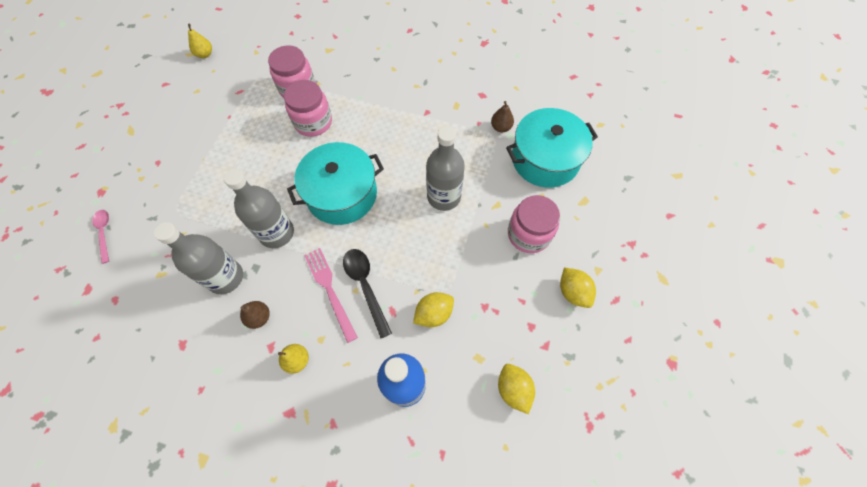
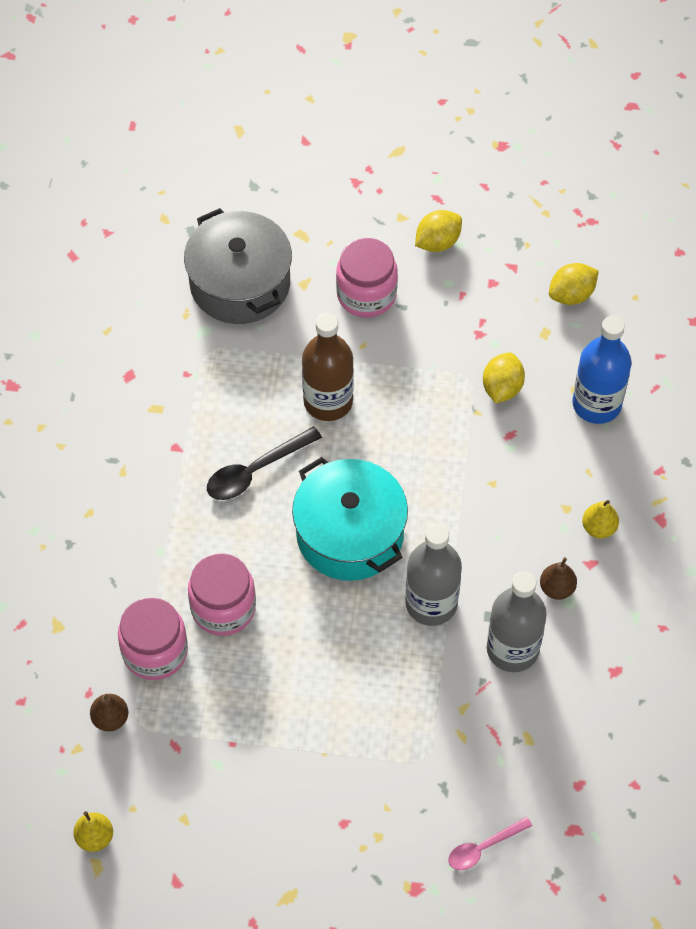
camera: 100 degrees left, 5 degrees down
(330, 290) = (500, 513): pink fork -> none
(365, 286) = (484, 472): black spoon -> black spoon (256, 470)
(433, 313) = (502, 388): yellow lemon -> yellow lemon turned 60 degrees clockwise
(444, 197) = (328, 401): grey bottle -> brown bottle
(501, 127) = (191, 343): brown pear -> brown pear (110, 719)
(545, 159) = (240, 283): turquoise pot -> grey pot

